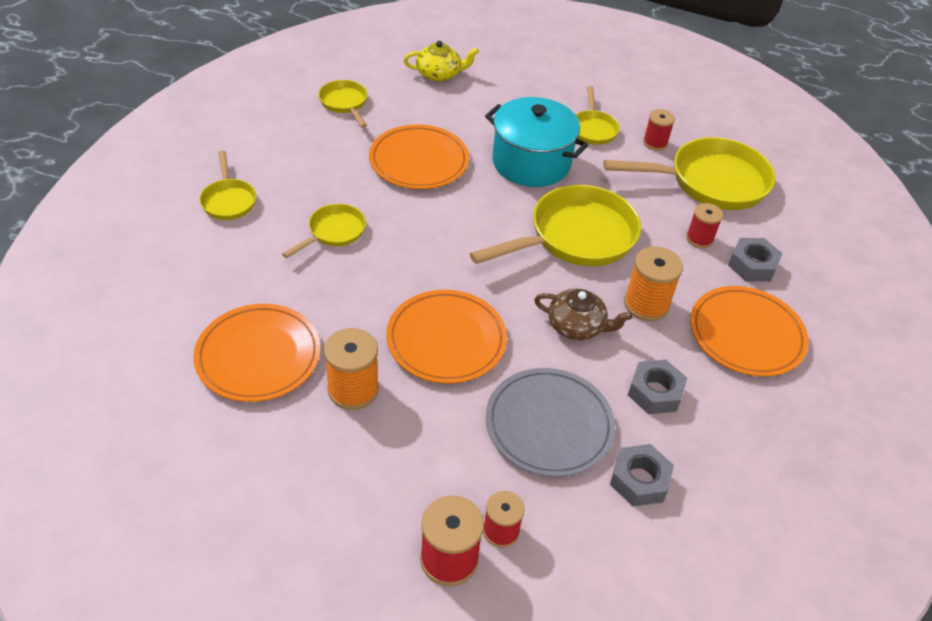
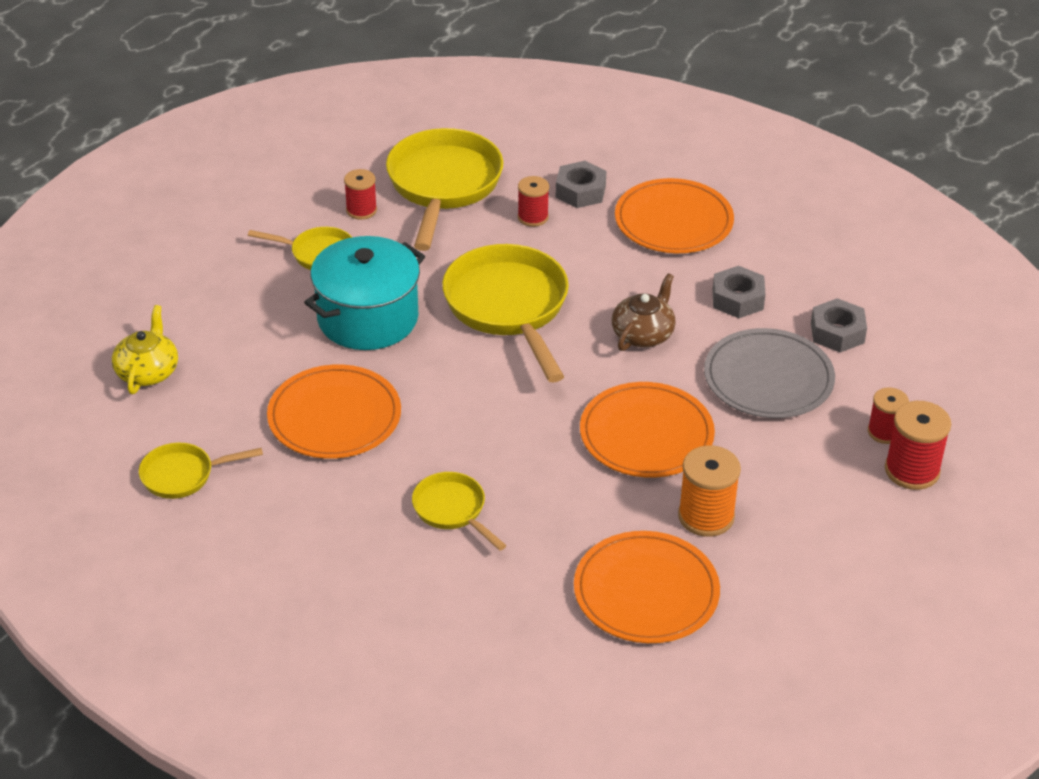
camera: 75 degrees left, 5 degrees down
(229, 200) = (364, 609): yellow pan -> none
(646, 304) = (622, 278): orange spool -> none

